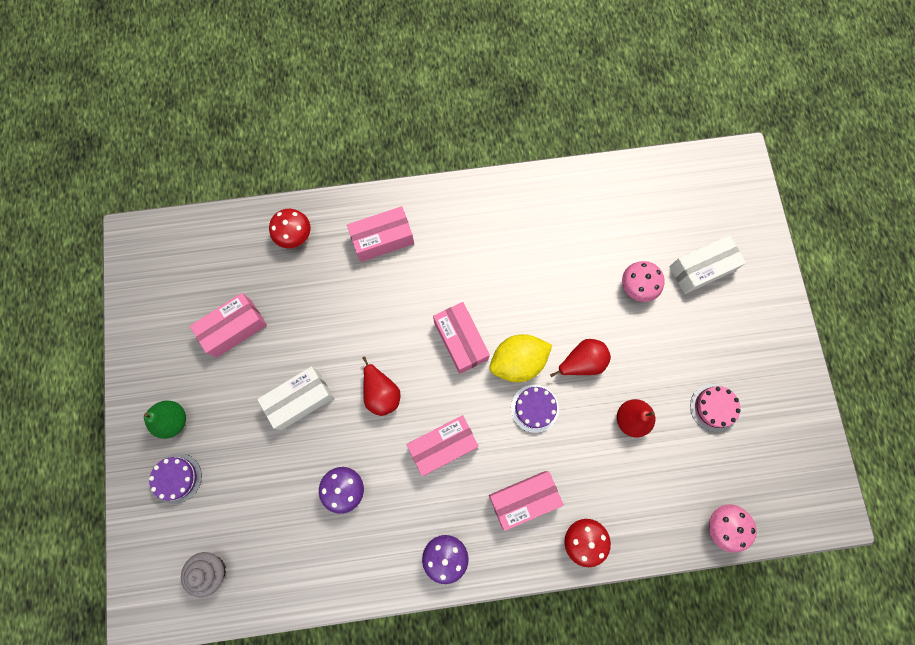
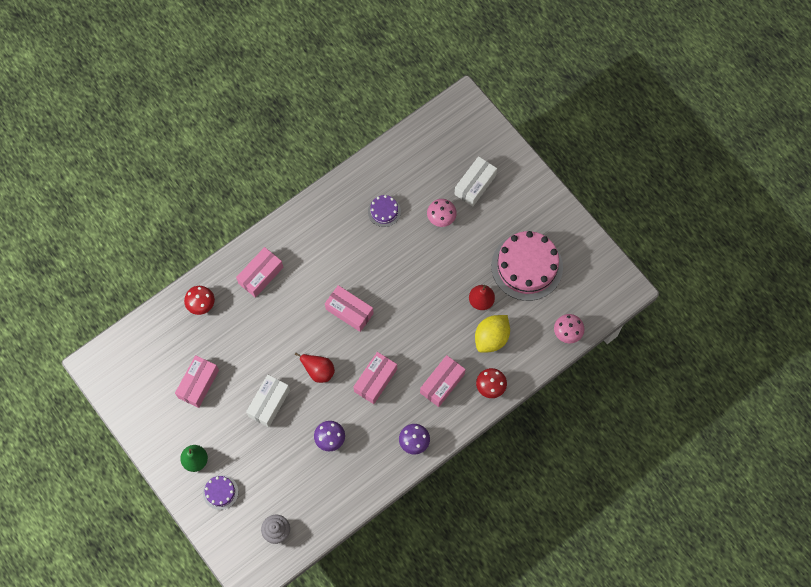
camera: 30 degrees left, 5 degrees down
(518, 362) = (392, 304): yellow lemon -> yellow lemon (491, 338)
(534, 408) = (419, 327): purple cake -> purple cake (384, 211)
(582, 362) = (432, 283): red pear -> none
(714, 407) = (527, 266): pink cake -> pink cake, size x2.14

